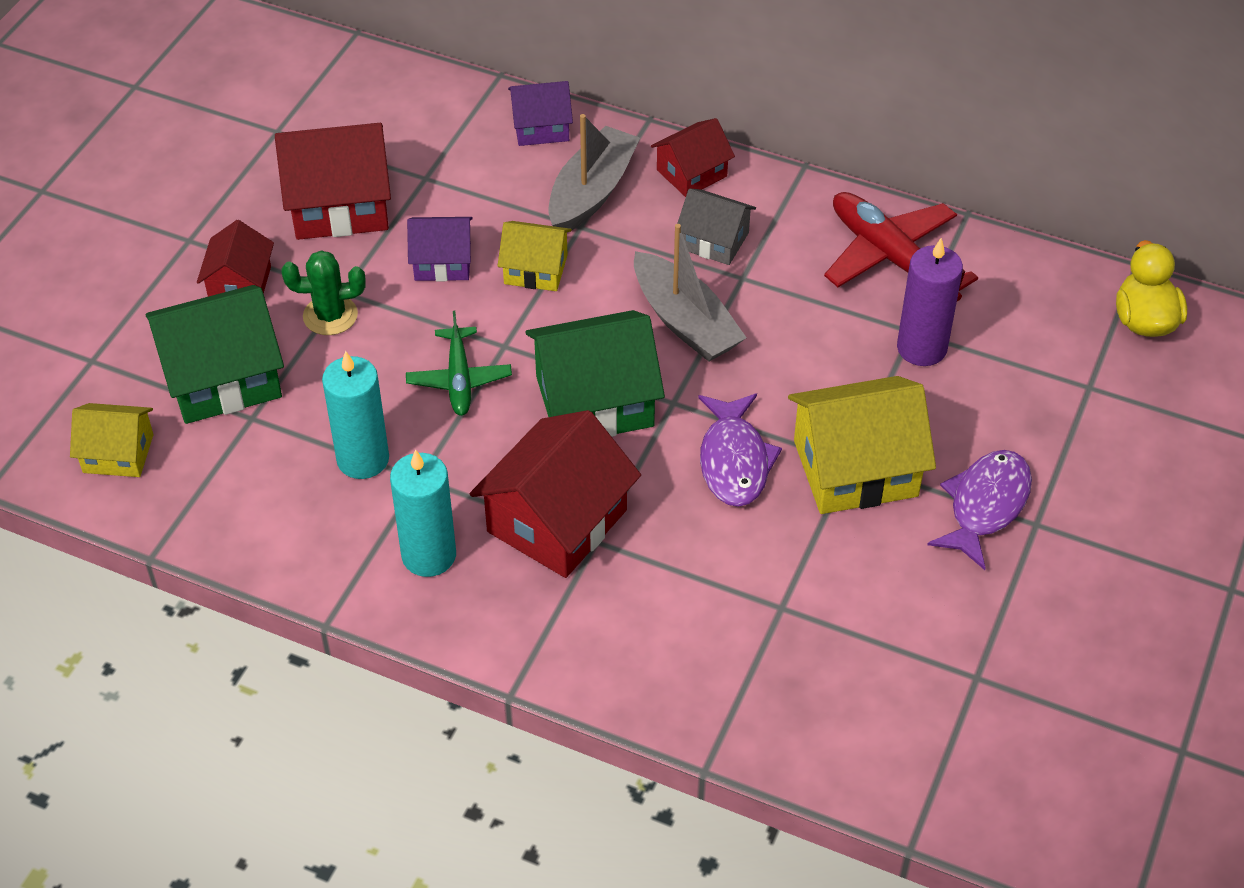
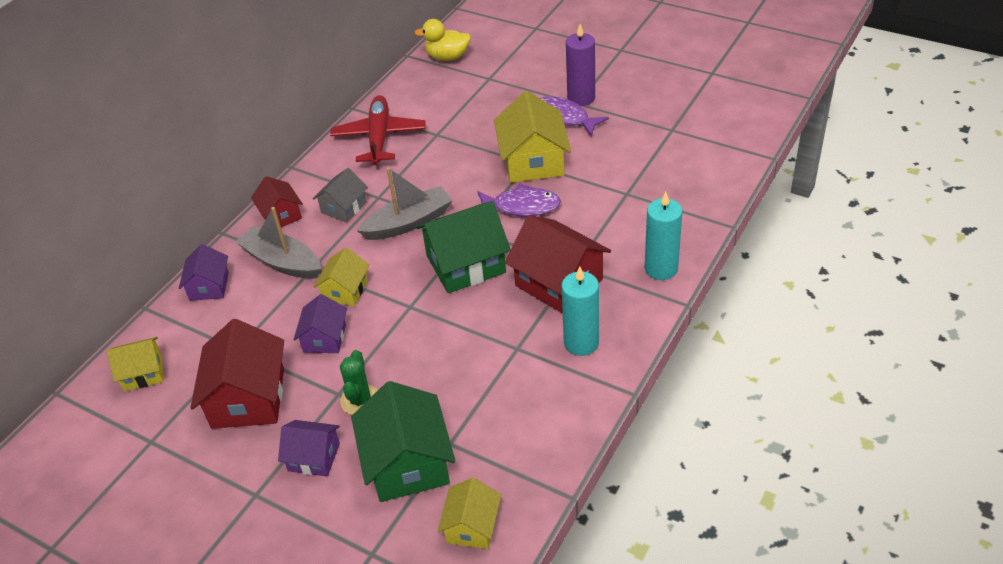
camera: 80 degrees left, 5 degrees down
(240, 284) = (314, 457): red house -> purple house
(363, 459) = (497, 378): turquoise candle -> turquoise candle (661, 268)
(386, 99) = (143, 373): none -> yellow house
(459, 379) = (435, 329): green plane -> none
(594, 401) = (466, 264): green house -> green house turned 75 degrees clockwise
(892, 258) = (379, 137): red plane -> red plane turned 120 degrees clockwise
(921, 348) = (450, 131): purple candle -> purple candle (581, 98)

